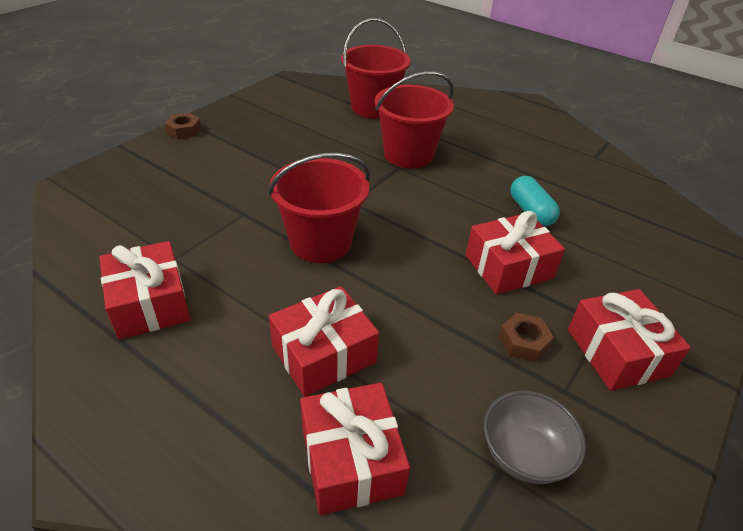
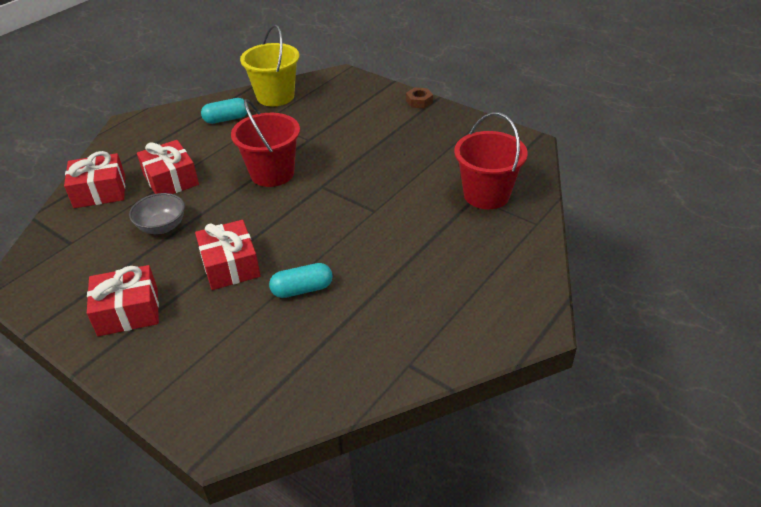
camera: 95 degrees right, 0 degrees up
(100, 250) = (275, 96): none -> yellow bucket
(150, 303) = (226, 119): red gift -> turquoise capsule
(408, 155) = (396, 216): red bucket -> none
(523, 342) = (153, 263): brown nut -> none
(524, 453) = (75, 253): grey bowl -> grey bowl (162, 227)

